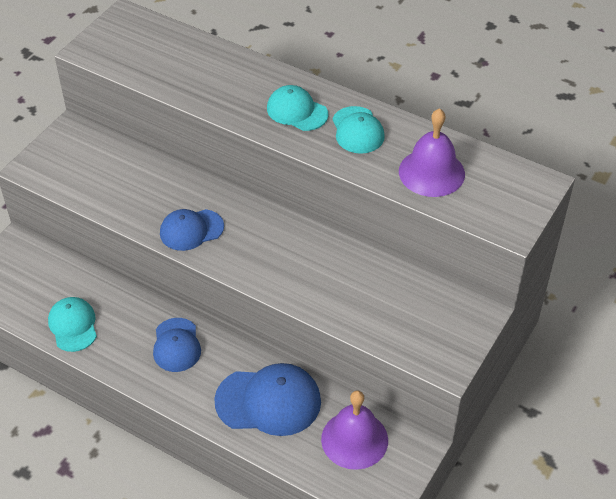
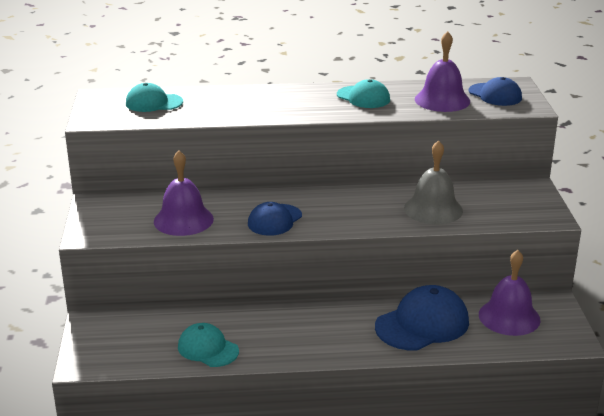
camera: 35 degrees left, 20 degrees down
(118, 189) = (183, 220): none -> purple bell
(176, 345) = (310, 324): blue cap -> blue cap (495, 95)
(297, 111) = (306, 101): turquoise cap -> turquoise cap (154, 103)
(345, 292) = (433, 209): none -> grey bell

